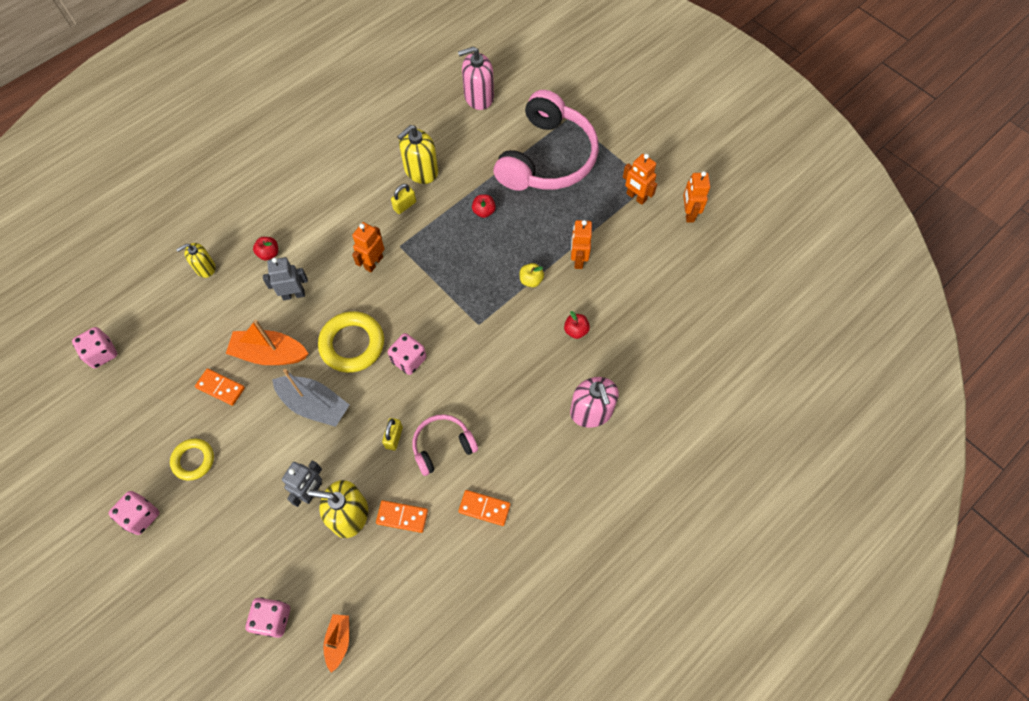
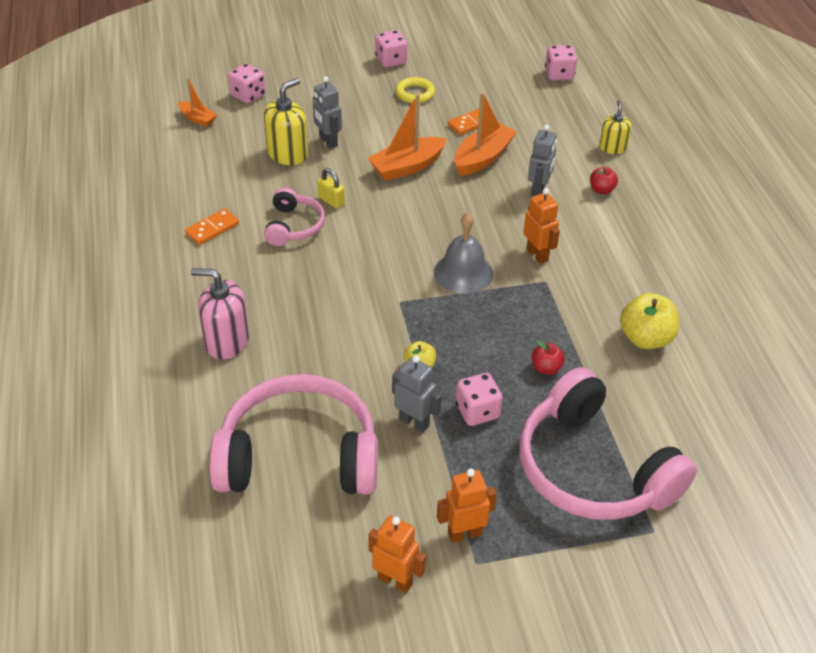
camera: 120 degrees right, 20 degrees down
(314, 405) = (407, 167): grey boat -> orange boat
(352, 344) = (450, 208): yellow ring -> none
(402, 517) = (256, 180): orange domino -> none
(404, 205) = (600, 305): yellow padlock -> none
(409, 360) = (401, 238): pink dice -> pink dice (477, 411)
(421, 170) = (645, 339): yellow soap dispenser -> yellow apple
(422, 299) = (463, 272): none -> grey bell
(478, 97) = (747, 446): pink soap dispenser -> none
(576, 330) = (325, 374): red apple -> none
(578, 259) = (414, 422): orange robot -> grey robot
(649, 306) = (299, 456): none -> pink headphones

